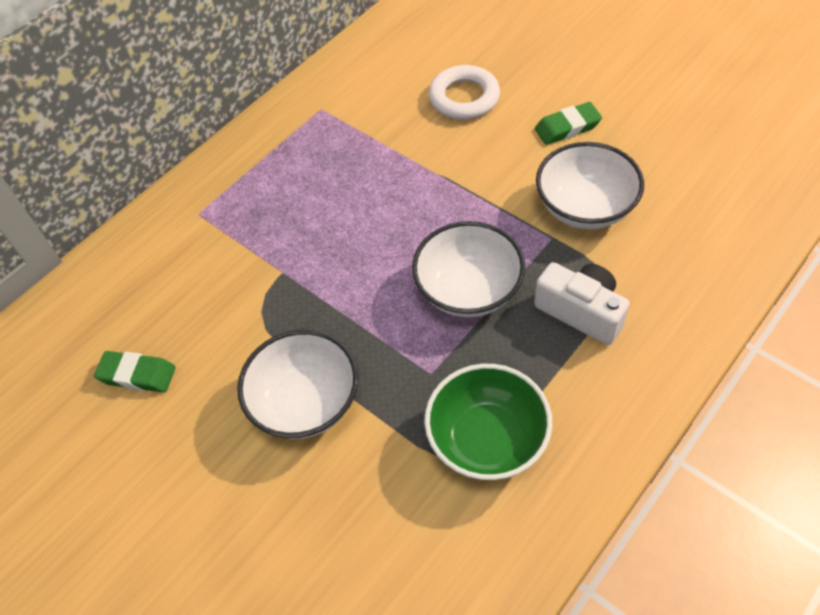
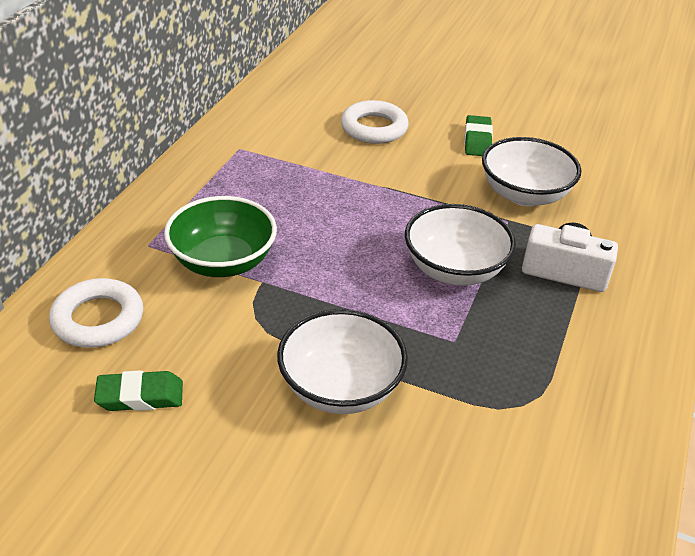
camera: 25 degrees left, 15 degrees down
(130, 288) = (98, 319): none -> white ring
(487, 439) = (536, 385): green bowl -> green bowl (223, 261)
(567, 127) = (477, 140): green eraser -> green eraser turned 45 degrees counterclockwise

